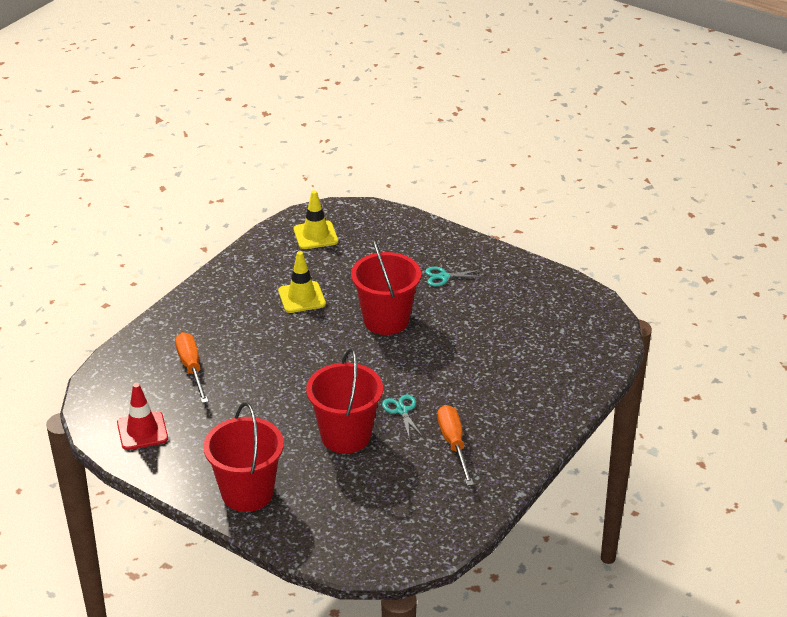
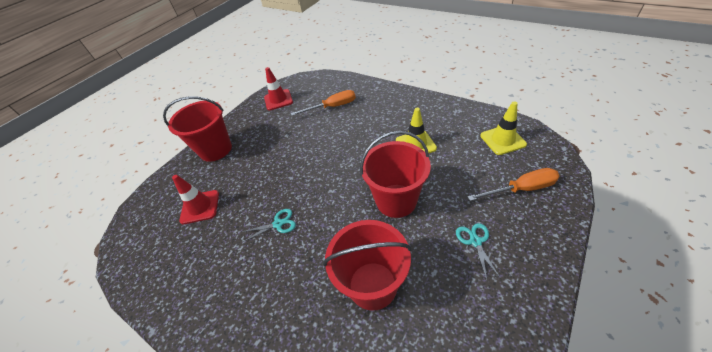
camera: 95 degrees right, 10 degrees up
(346, 436) = (256, 191): red bucket -> red bucket (372, 285)
(361, 488) = (200, 207): none -> red traffic cone
(453, 444) = (230, 267): orange screwdriver -> orange screwdriver (521, 189)

